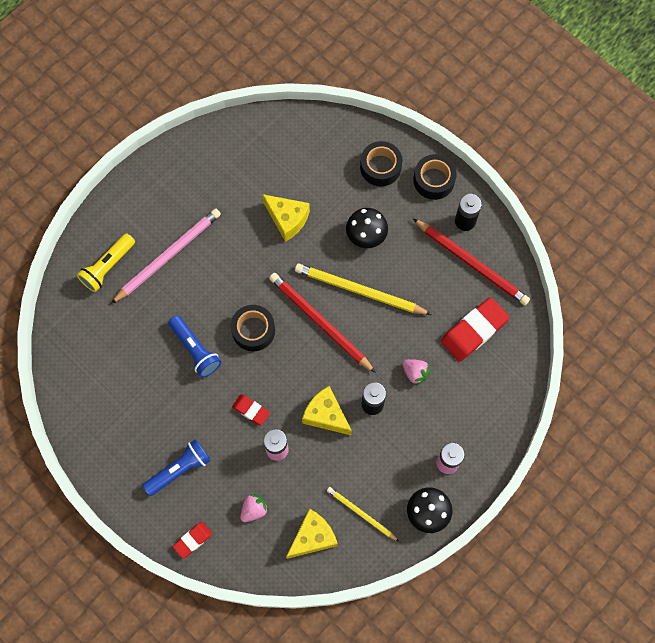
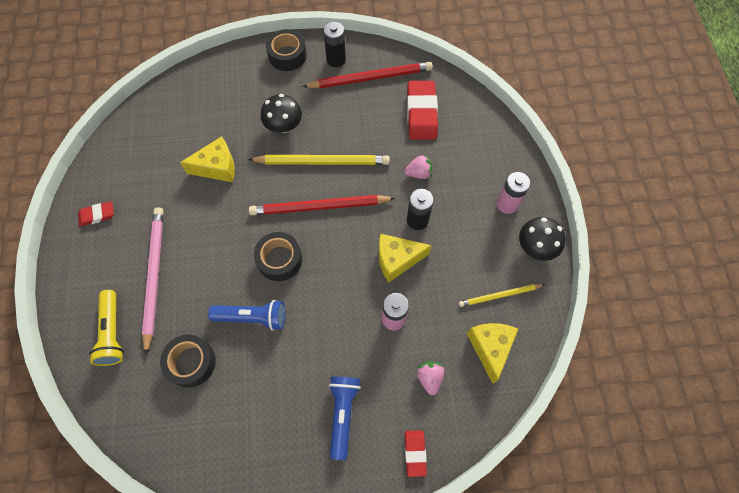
camera: 50 degrees left, 5 degrees down
(251, 410) = (343, 313): red eraser -> red eraser (97, 215)
(360, 291) = (322, 162): yellow pencil -> yellow pencil turned 150 degrees counterclockwise
(380, 167) = (243, 79): black tape -> black tape (191, 362)

